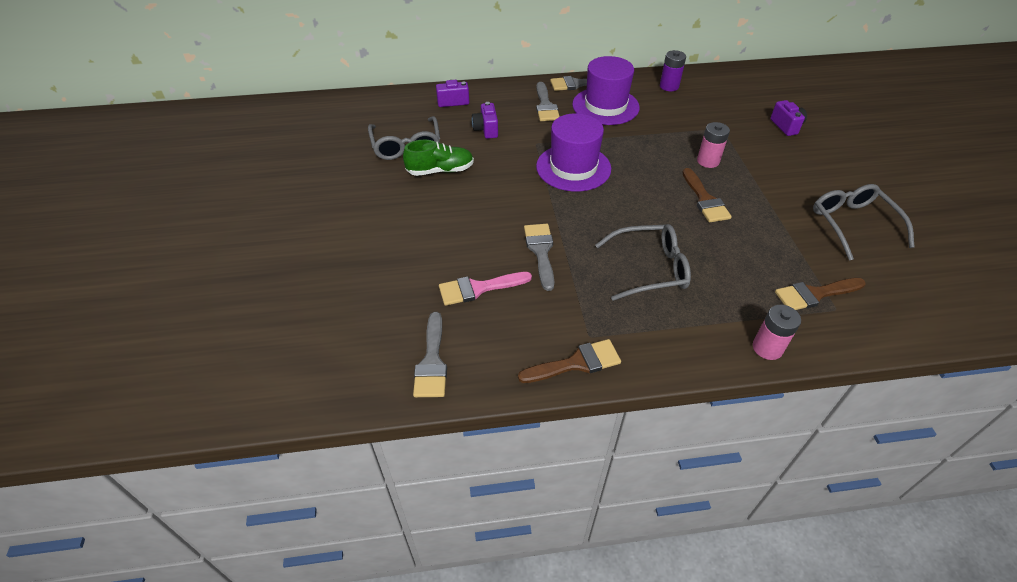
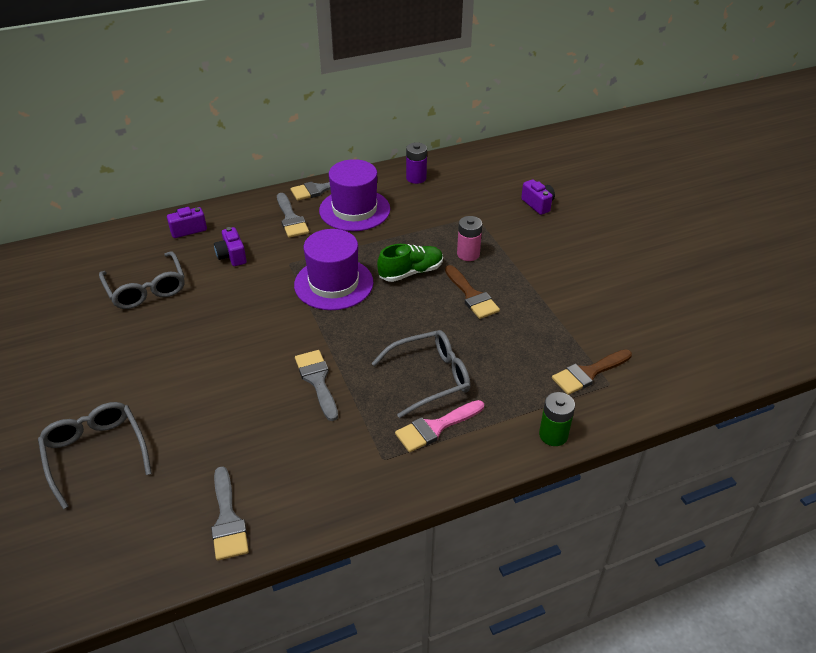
camera: 15 degrees left, 5 degrees down
(440, 170) = (191, 311): green shoe -> green shoe (411, 272)
(478, 288) = (260, 432): pink brush -> pink brush (435, 427)
(576, 363) = (375, 489): brown brush -> none
(767, 348) = (553, 435): pink battery -> green battery
(853, 225) = (613, 297): grey glasses -> grey glasses (96, 454)

